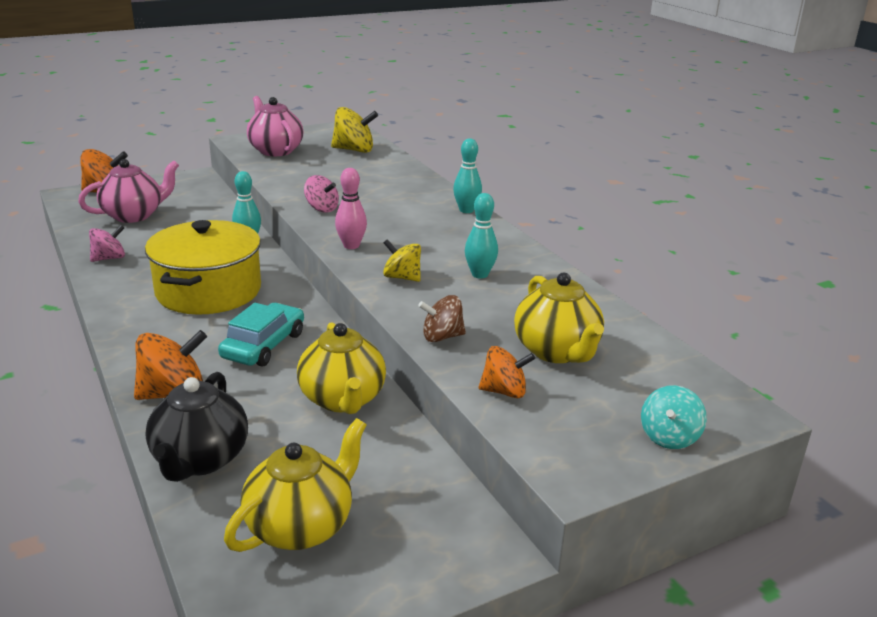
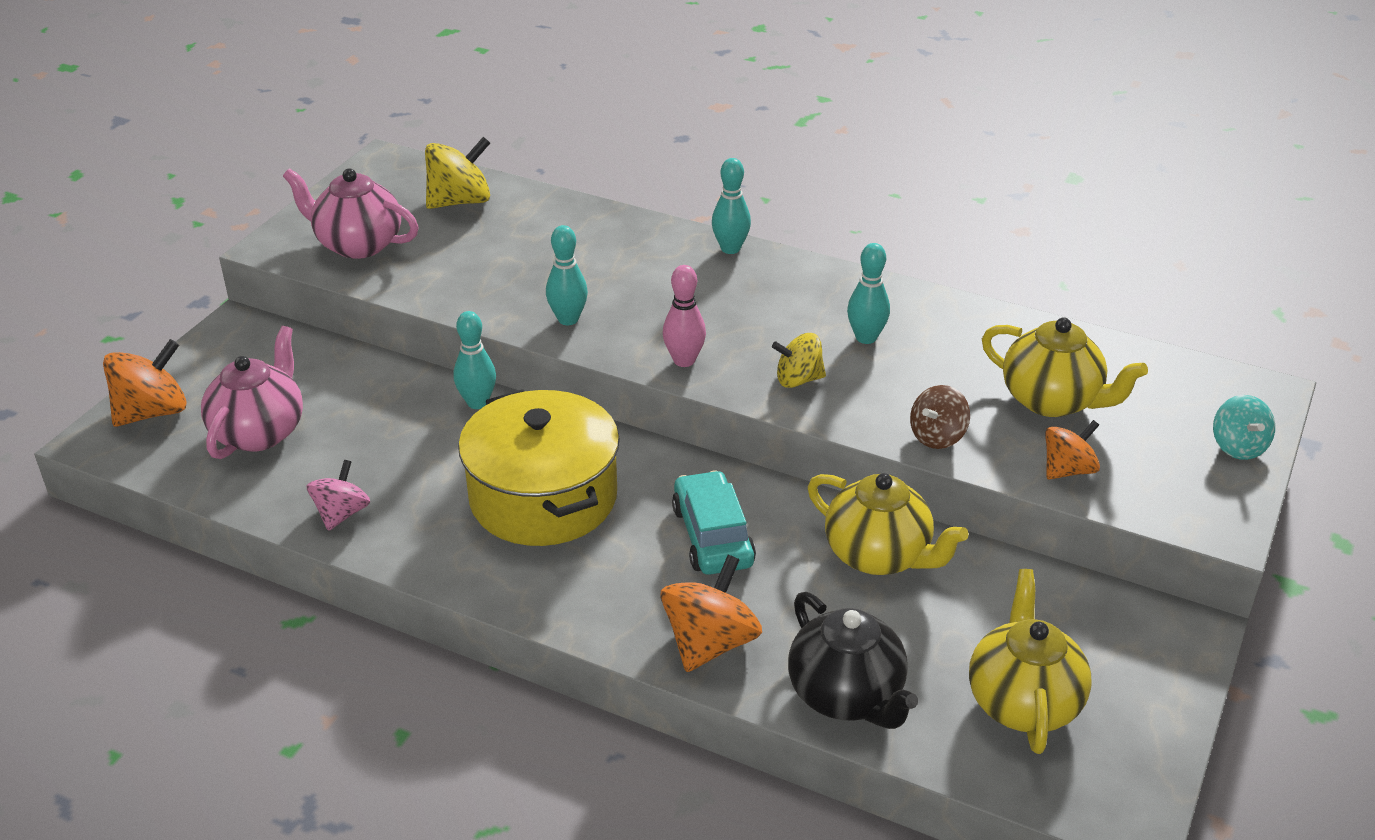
camera: 35 degrees left, 10 degrees up
(321, 208) = (568, 319): pink spinning top -> turquoise bowling pin

